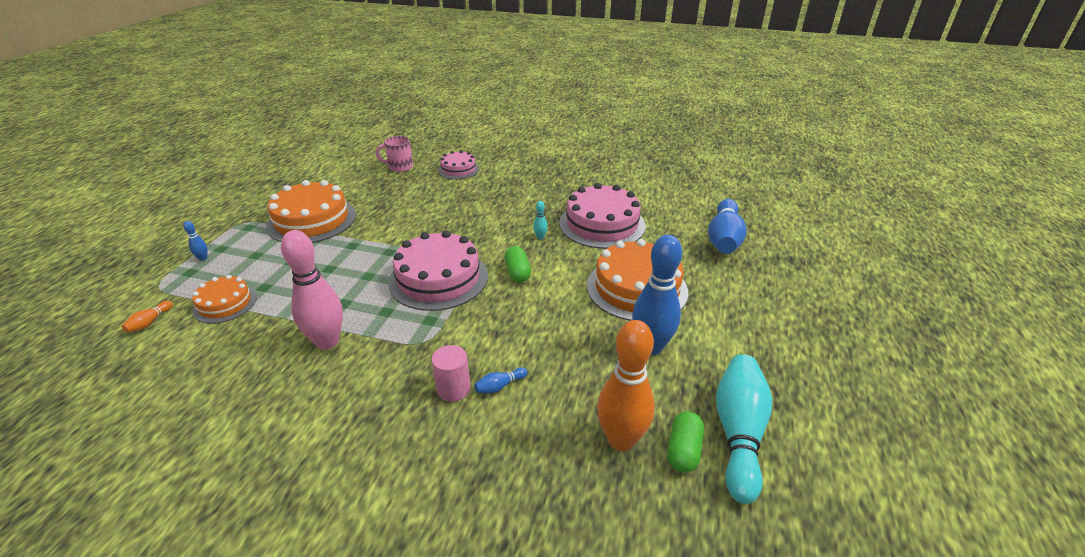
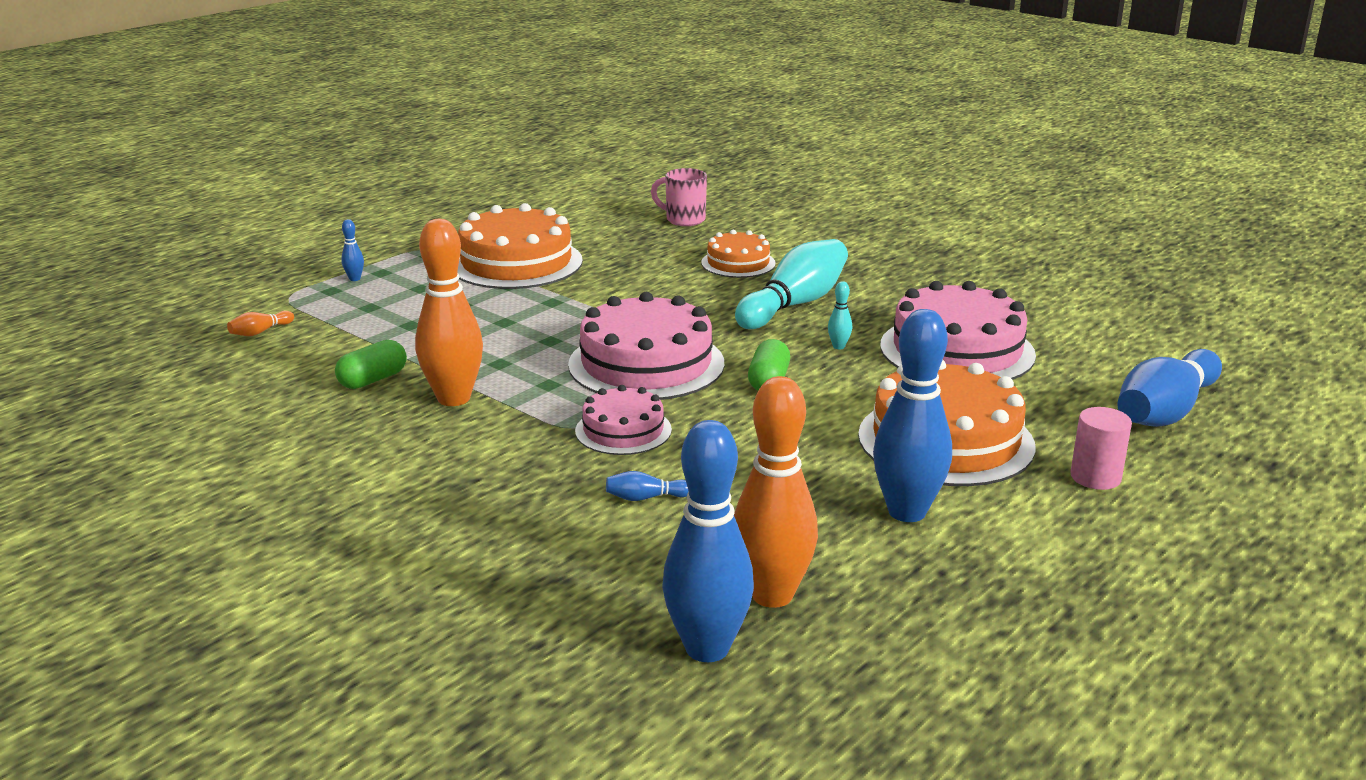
camera: 25 degrees right, 10 degrees down
(225, 303) = (354, 332): orange cake -> orange cake (738, 263)
(327, 341) = (454, 398): pink bowling pin -> orange bowling pin
(453, 389) = (581, 485): pink cylinder -> pink cylinder (1095, 477)
(458, 169) = (773, 238): pink cake -> pink cake (623, 430)
(612, 501) = (707, 648): none -> blue bowling pin
(683, 450) = (855, 630): green capsule -> green capsule (373, 380)
(738, 433) = (958, 637): turquoise bowling pin -> turquoise bowling pin (794, 304)

